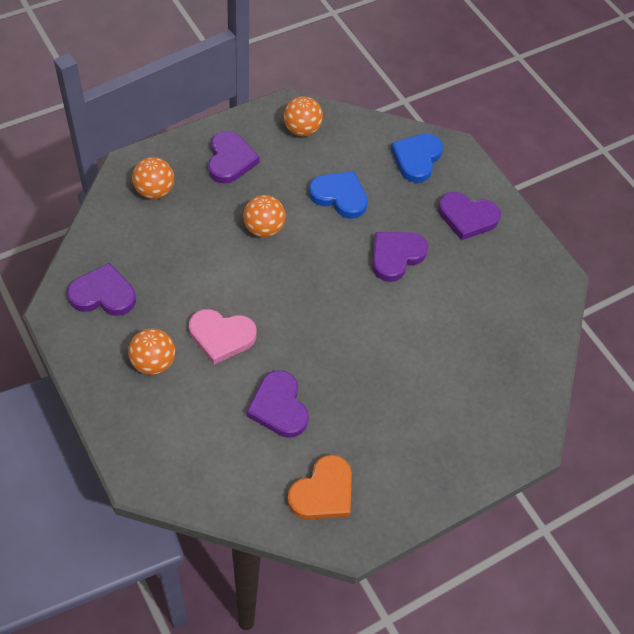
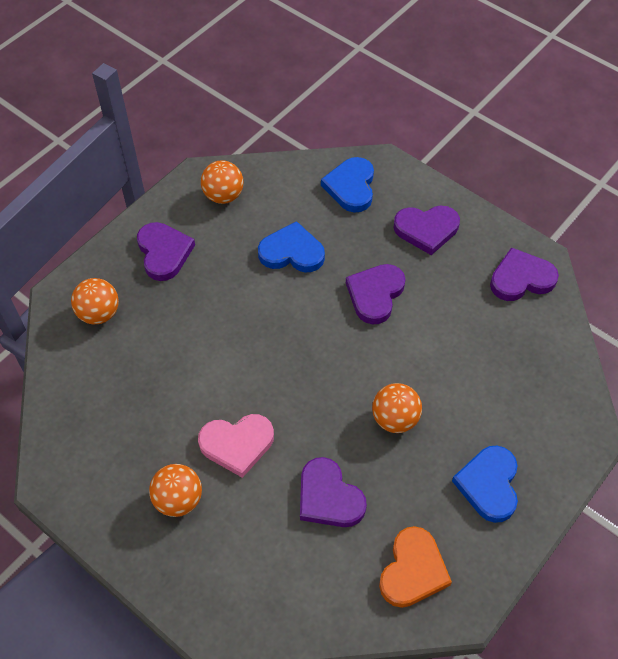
camera: 15 degrees left, 0 degrees up
(103, 294) = (92, 445): purple heart -> purple heart (521, 278)
(264, 229) = (230, 313): orange ball -> orange ball (395, 419)
(421, 448) = (489, 485): none -> blue heart

